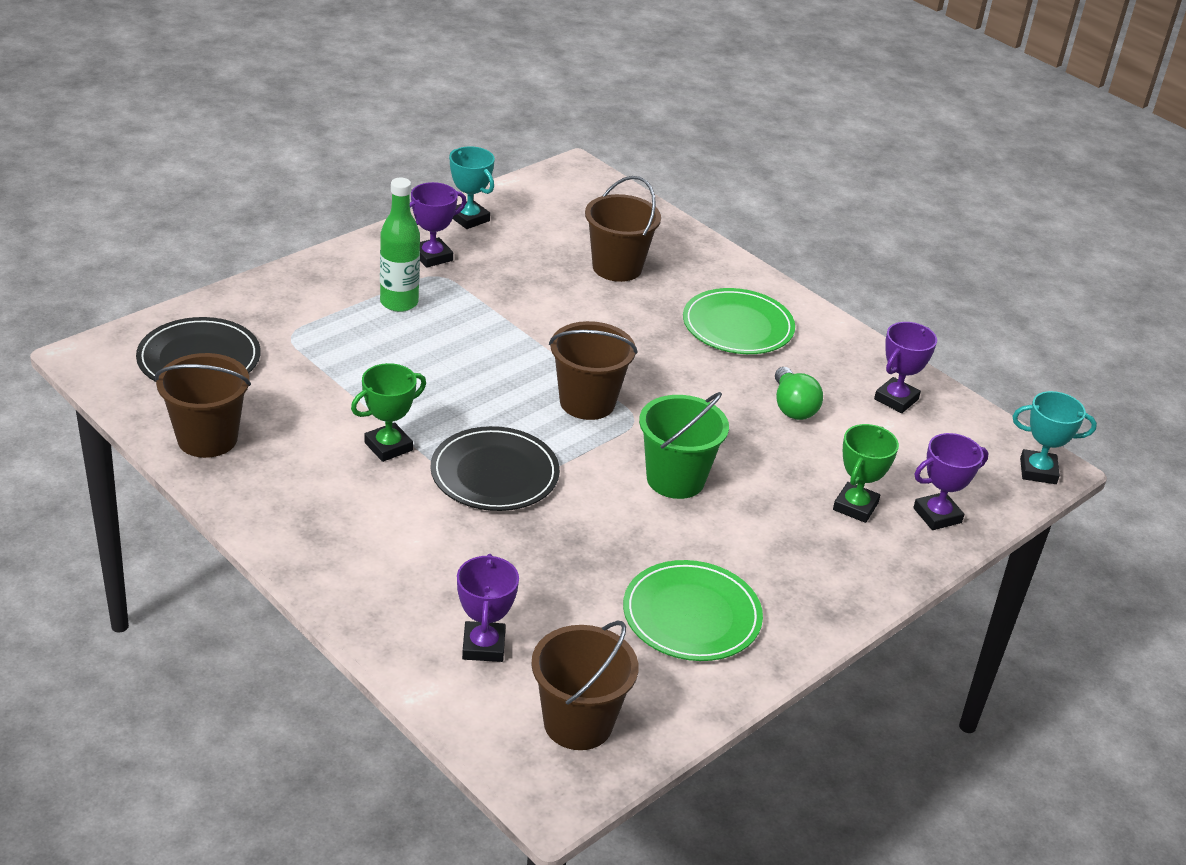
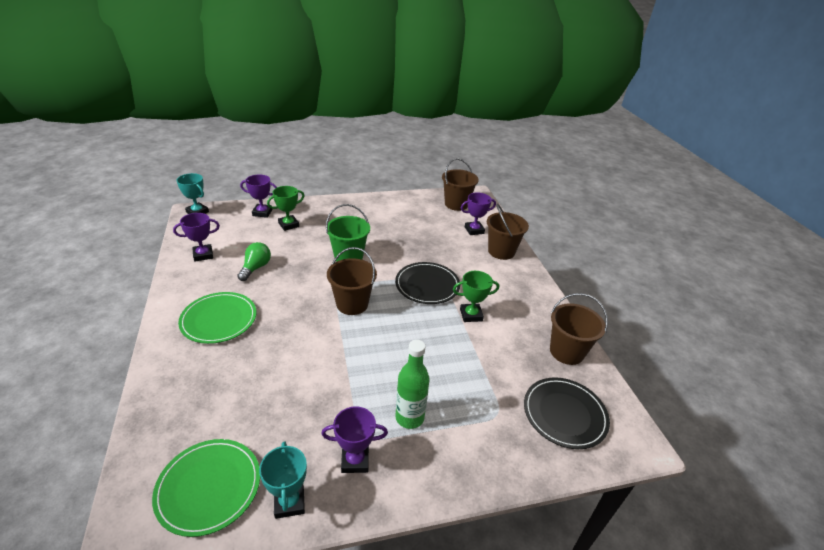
camera: 150 degrees left, 0 degrees up
(483, 646) = (474, 230): purple trophy -> purple trophy turned 45 degrees clockwise
(617, 267) = (233, 394): brown bucket -> brown bucket (501, 251)
(691, 615) = (392, 216): green plate -> green plate (209, 487)

